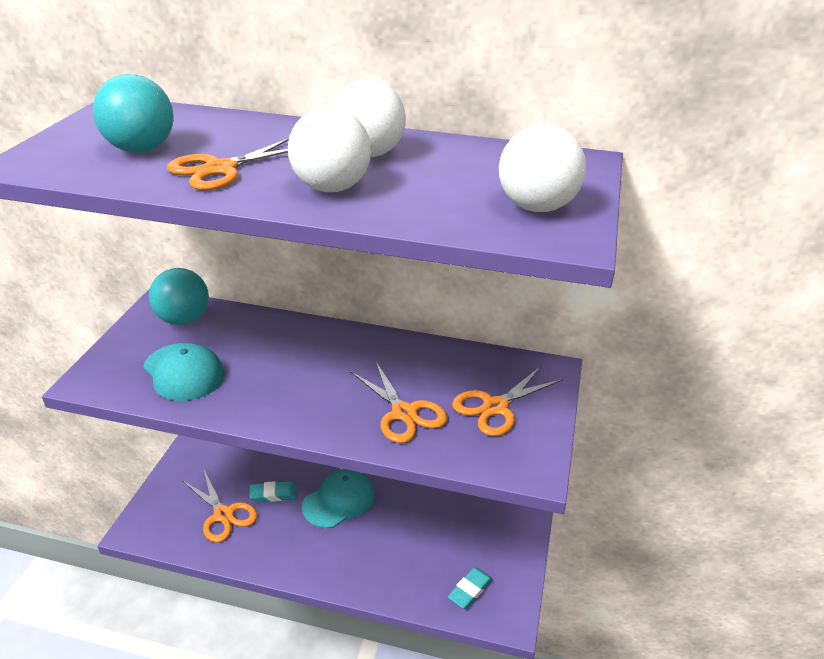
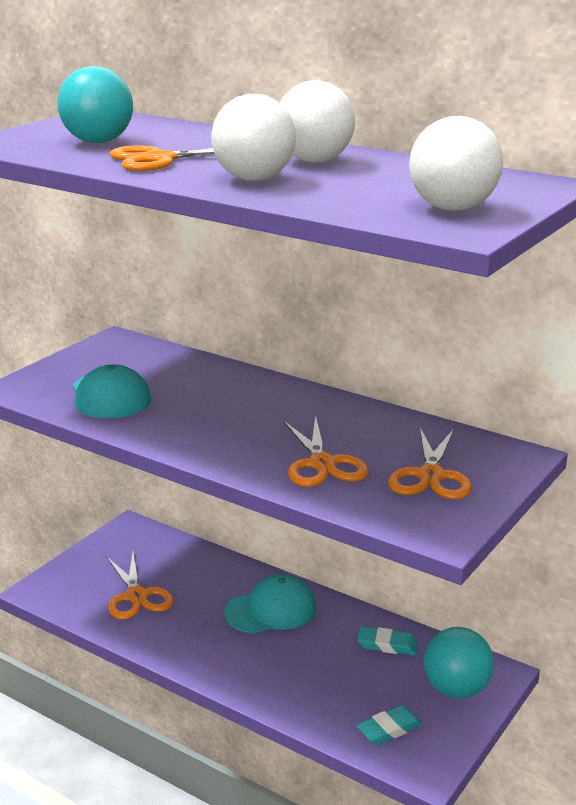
camera: 20 degrees right, 10 degrees down
(183, 319) = (132, 355): turquoise ball -> turquoise ball (456, 689)
(273, 494) = (199, 588): turquoise eraser -> turquoise eraser (387, 645)
(495, 407) = (430, 476): orange scissors -> orange scissors turned 60 degrees counterclockwise

